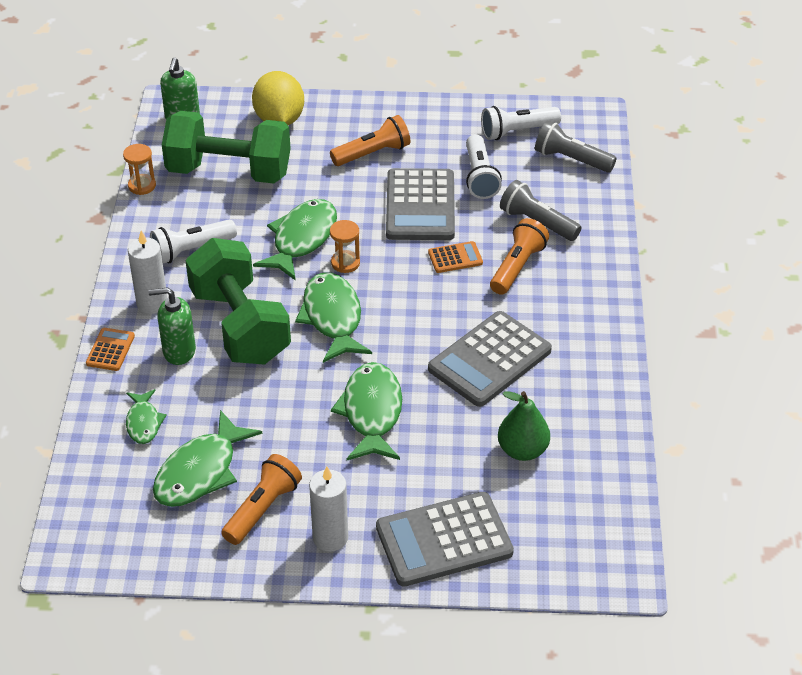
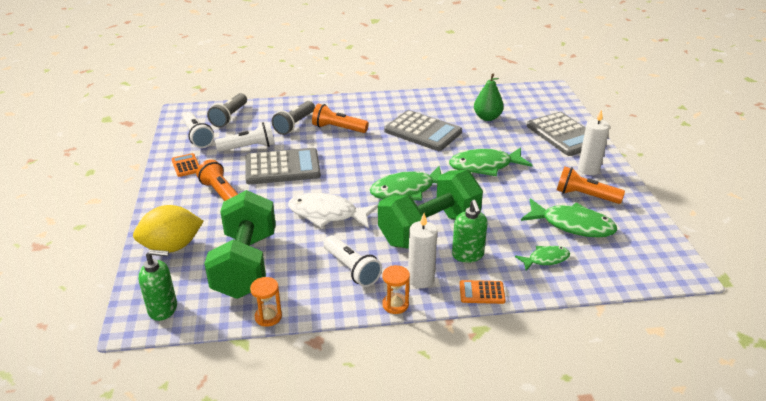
camera: 100 degrees left, 10 degrees down
(302, 239) = (327, 214): green fish -> white fish
(345, 263) = (349, 192): orange hourglass -> orange hourglass (395, 304)
(455, 258) = (334, 150): orange calculator -> orange calculator (186, 165)

